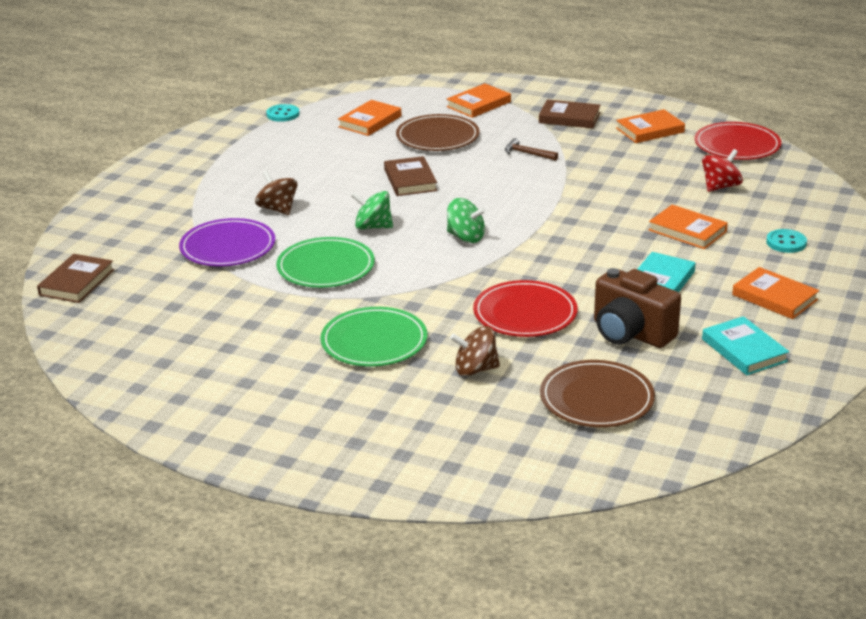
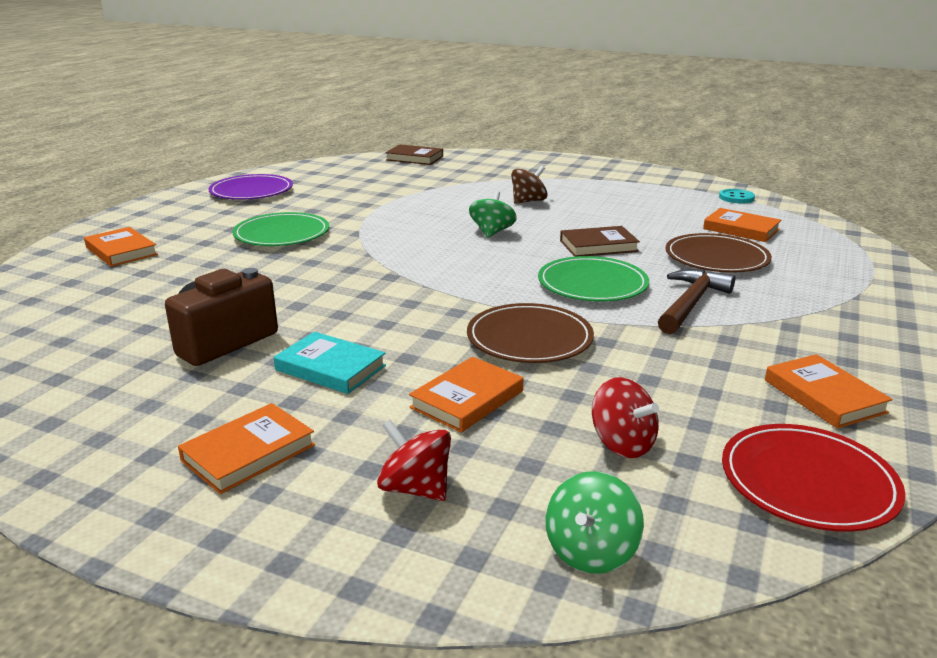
camera: 90 degrees right, 5 degrees down
(228, 247) = (459, 189): purple plate -> purple plate (251, 191)
(326, 267) = (417, 218): green plate -> green plate (592, 284)
(465, 237) = (466, 268): green spinning top -> green spinning top (591, 551)
(475, 369) = (209, 268): brown spinning top -> none
(478, 104) = (832, 280): orange book -> orange book (121, 251)
(525, 313) = (295, 291): red plate -> none
(527, 154) = (691, 303): brown hammer -> brown hammer, size x1.78
(569, 118) = (829, 334): brown book -> none
(596, 399) = (113, 317): brown plate -> brown plate (529, 338)
(744, 350) = (133, 411): turquoise book -> none
(786, 243) = (415, 488): turquoise button -> red spinning top

